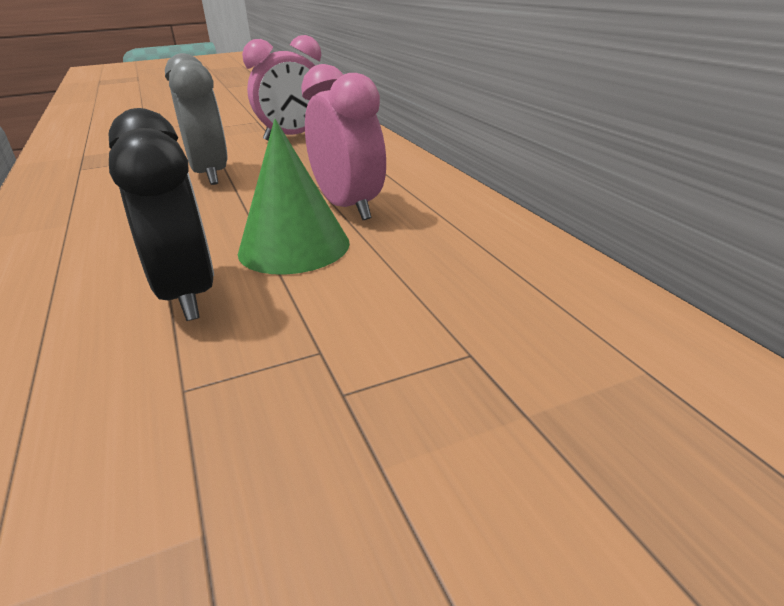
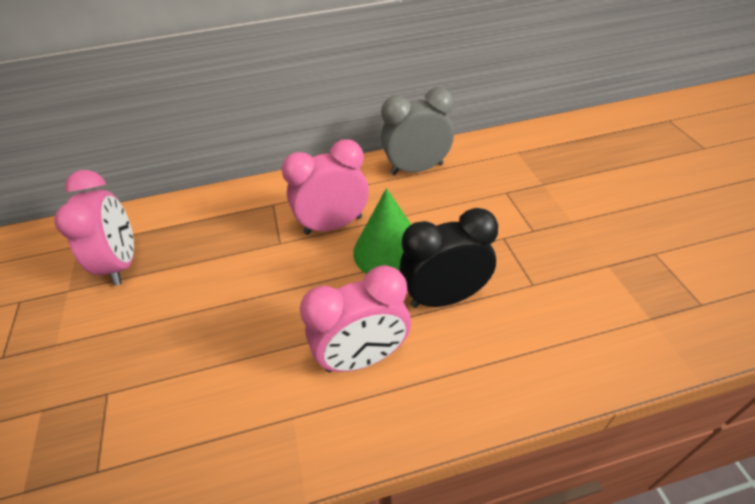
camera: 80 degrees left, 15 degrees up
(116, 248) = (363, 357): none -> pink clock
(210, 175) = (209, 320): grey clock -> grey clock (416, 169)

